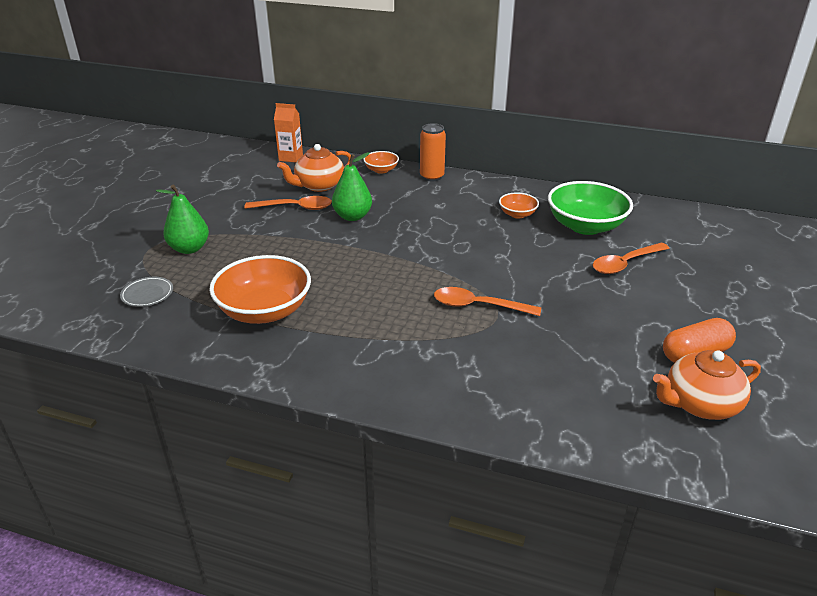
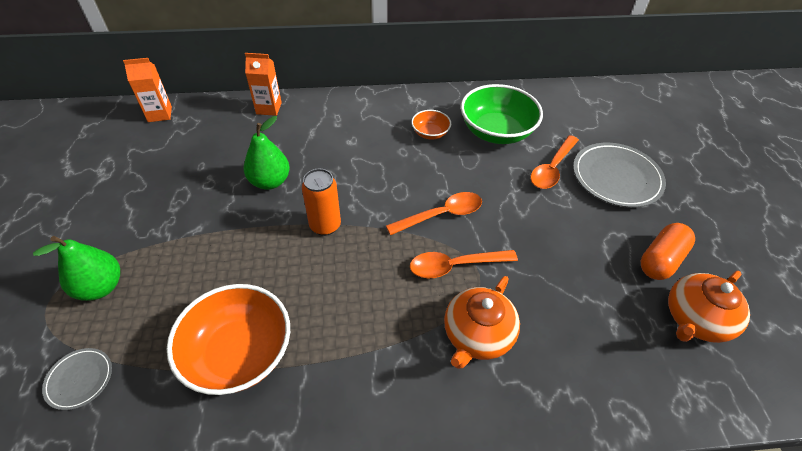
camera: 25 degrees left, 15 degrees up
(295, 208) = (200, 186): orange spoon -> orange spoon (441, 215)
(319, 185) = (211, 147): orange teapot -> orange teapot (477, 335)
(381, 170) = (269, 108): orange bowl -> orange carton
(432, 177) = (325, 105): orange can -> orange can (325, 225)
(691, 285) = (616, 178): none -> grey plate

